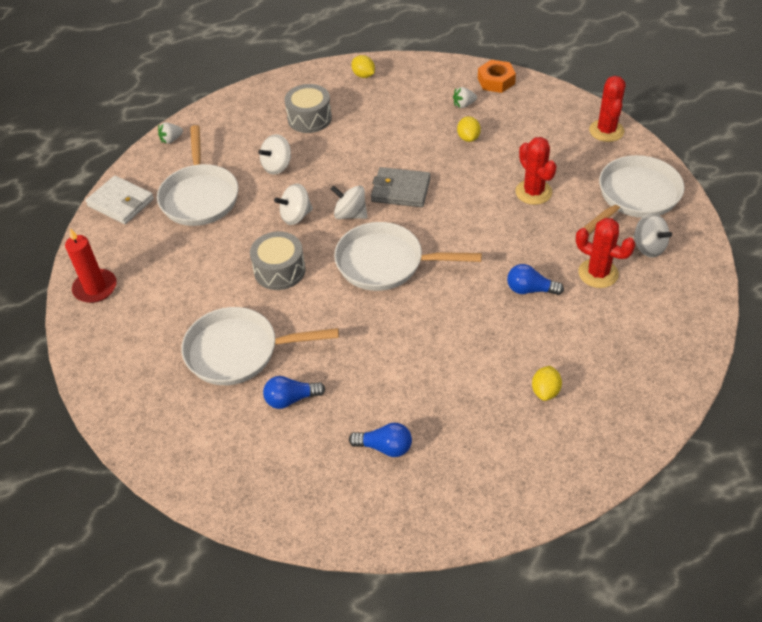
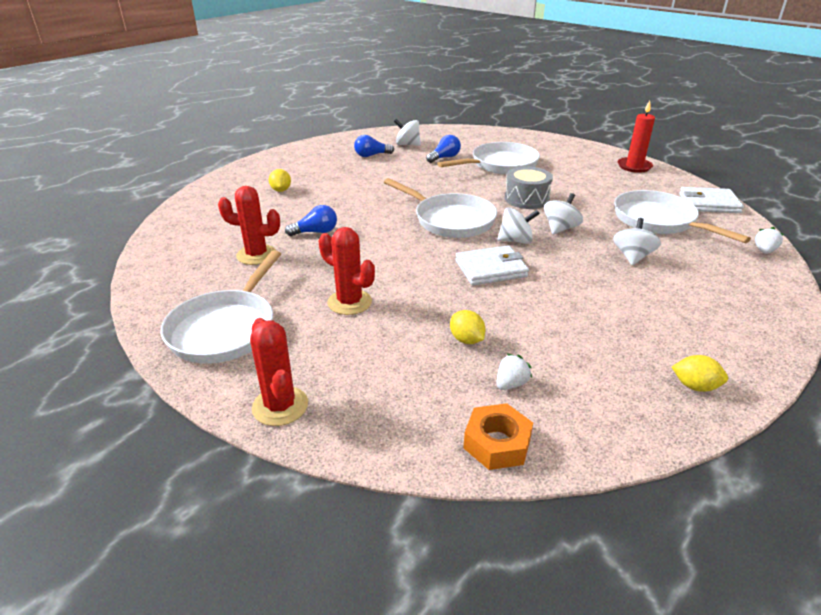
camera: 150 degrees right, 15 degrees down
(309, 118) = (673, 308): grey drum -> none
(385, 263) = (450, 220): white pan -> white pan turned 60 degrees clockwise
(401, 190) = (491, 269): grey wallet -> white wallet
(648, 247) = (206, 285): white spinning top -> white spinning top (407, 144)

